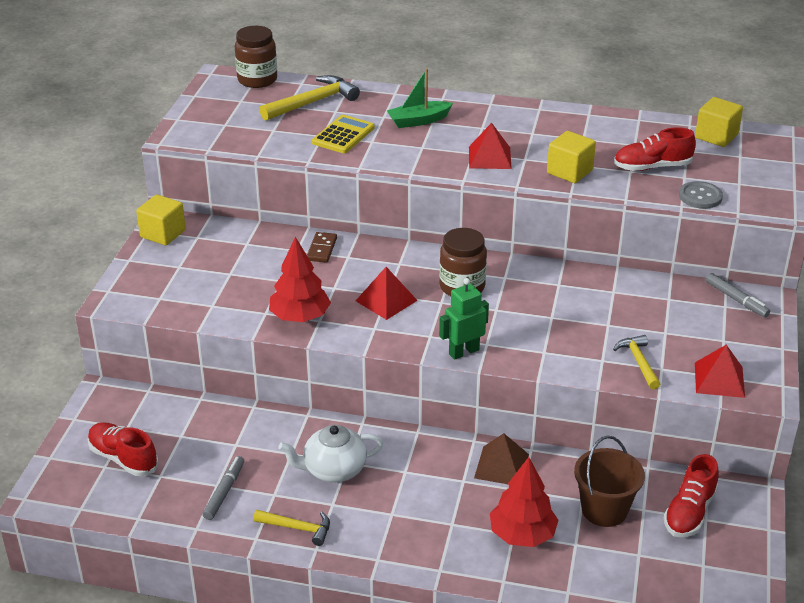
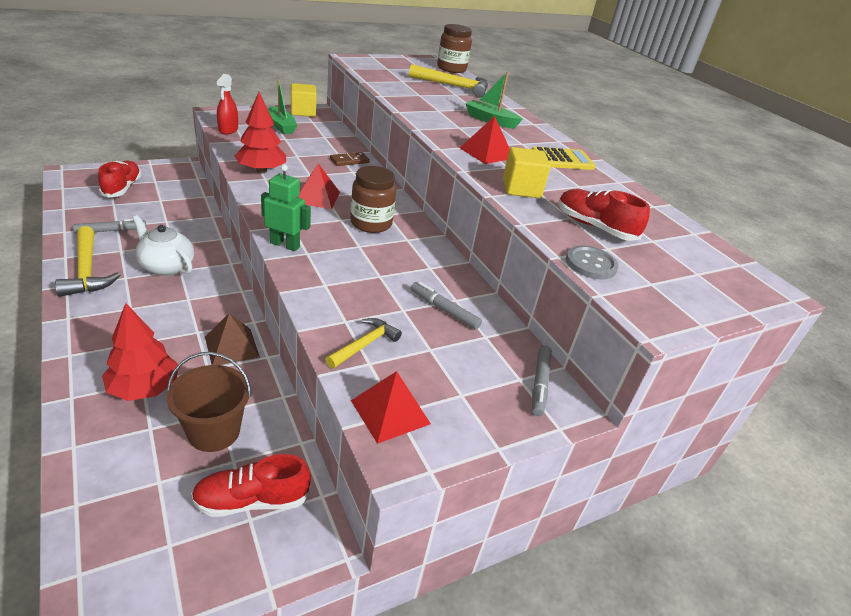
camera: 45 degrees right, 0 degrees up
(172, 307) = (228, 130): none -> red spray bottle
(193, 264) = (281, 126): none -> green boat
(297, 528) = (87, 270): yellow hammer -> yellow hammer, size x1.64
(343, 135) = (430, 100): yellow calculator -> yellow calculator (562, 160)
(623, 304) = (444, 310): none -> grey marker
(716, 136) = (704, 252): yellow cube -> none

